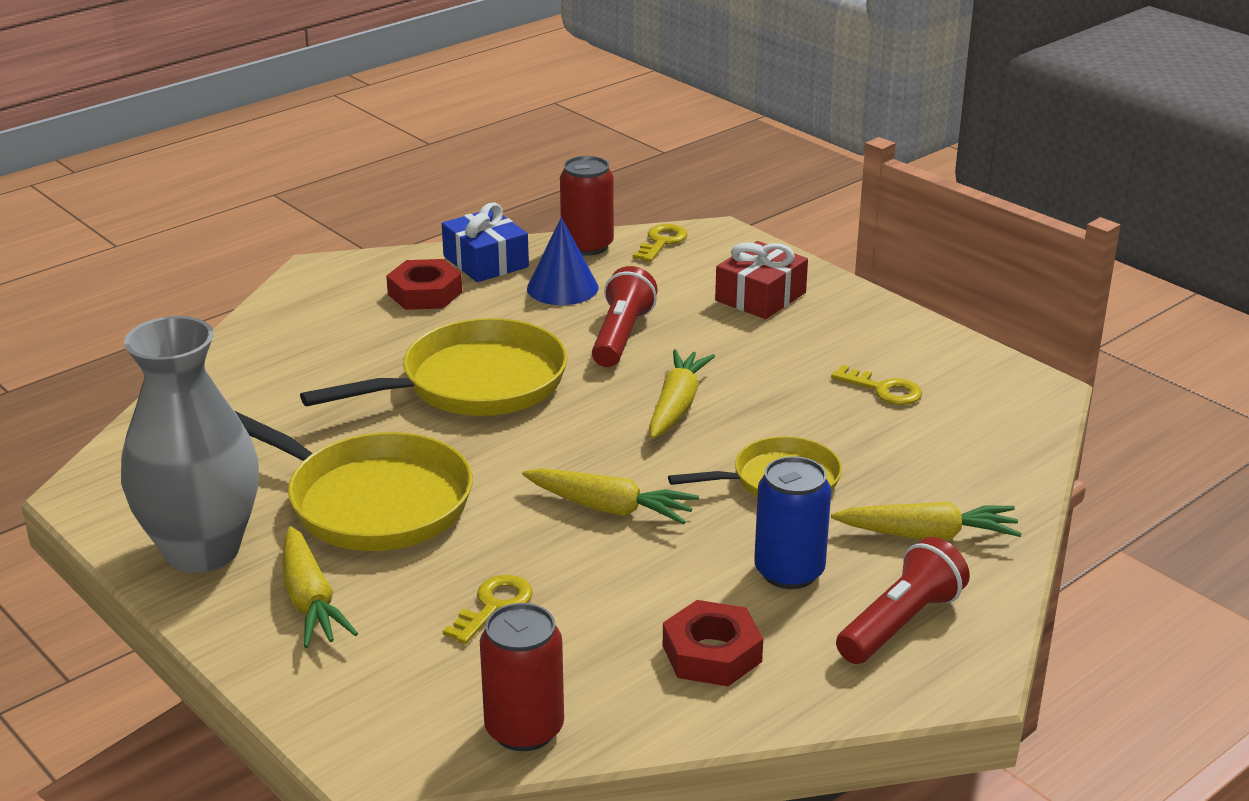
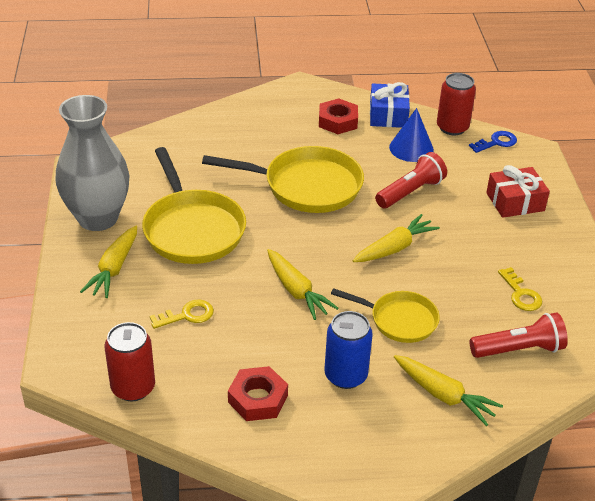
camera: 35 degrees right, 10 degrees up
(661, 242) = (496, 142): yellow key -> blue key
(900, 623) = (370, 438): red flashlight -> red flashlight (519, 349)

